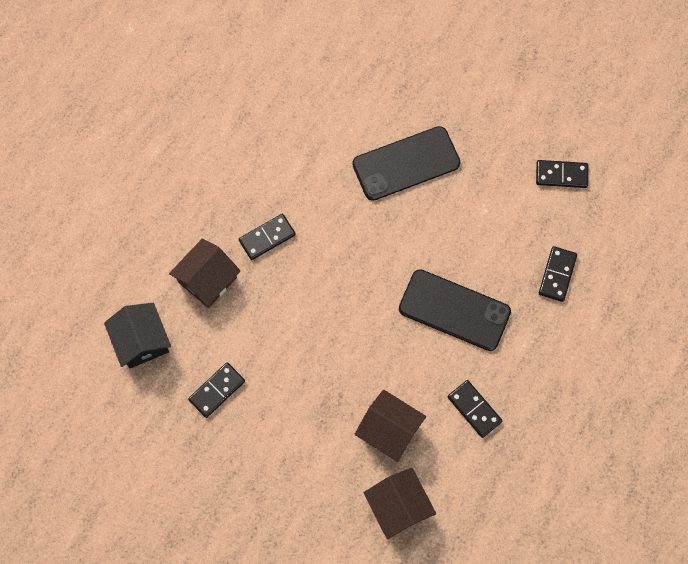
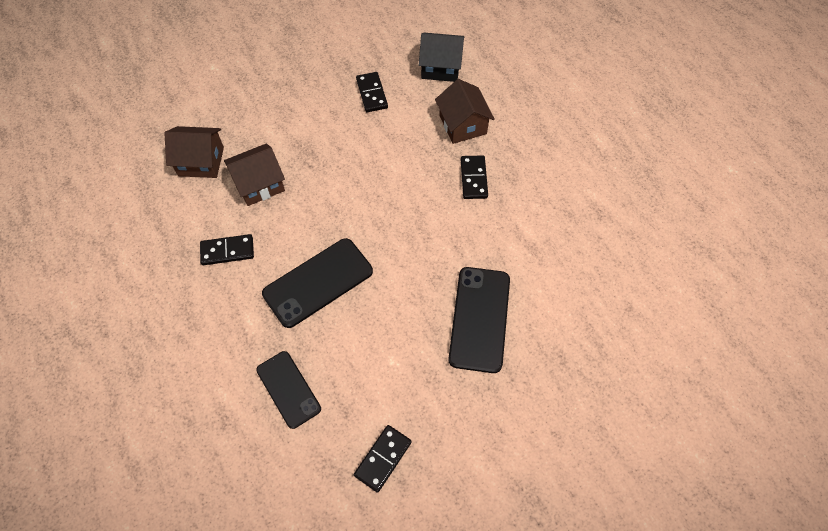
camera: 120 degrees right, 10 degrees down
(557, 275) = (288, 389): black domino -> black phone

